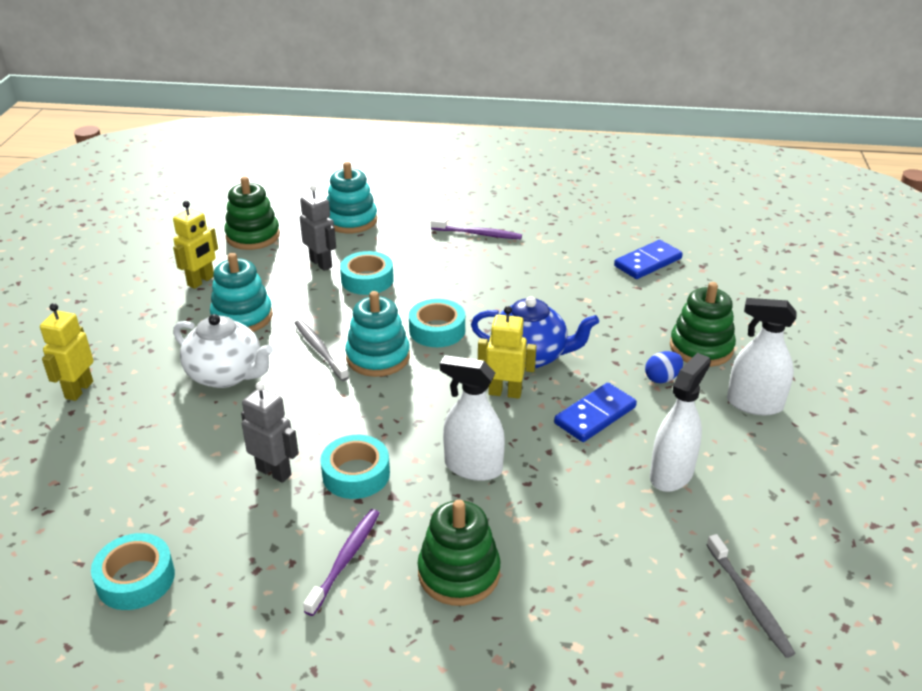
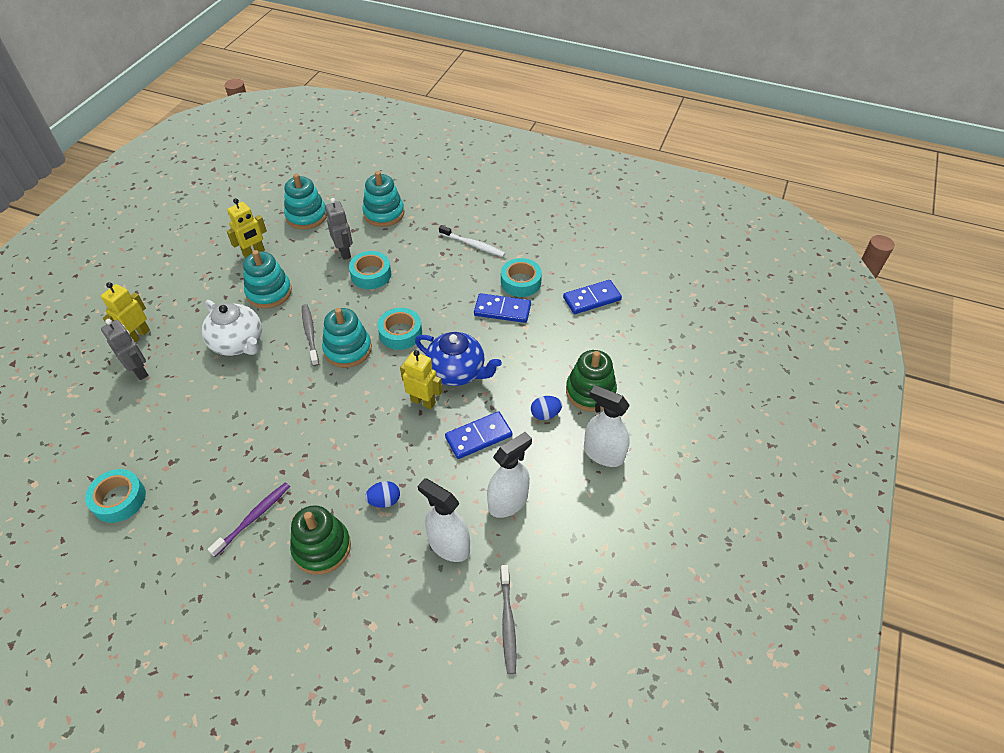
camera: 15 degrees right, 15 degrees up
(253, 236) = (306, 216): green stacking toy -> turquoise stacking toy
(274, 472) = (237, 434): grey robot -> grey robot (139, 371)
(356, 474) = (289, 449): turquoise tape -> turquoise tape (521, 282)
(473, 467) = (371, 462): white spray bottle -> white spray bottle (449, 545)
(478, 234) = (473, 245): purple toothbrush -> white toothbrush
(514, 504) = (384, 501): none -> blue egg
(549, 289) = (502, 310): none -> blue domino

